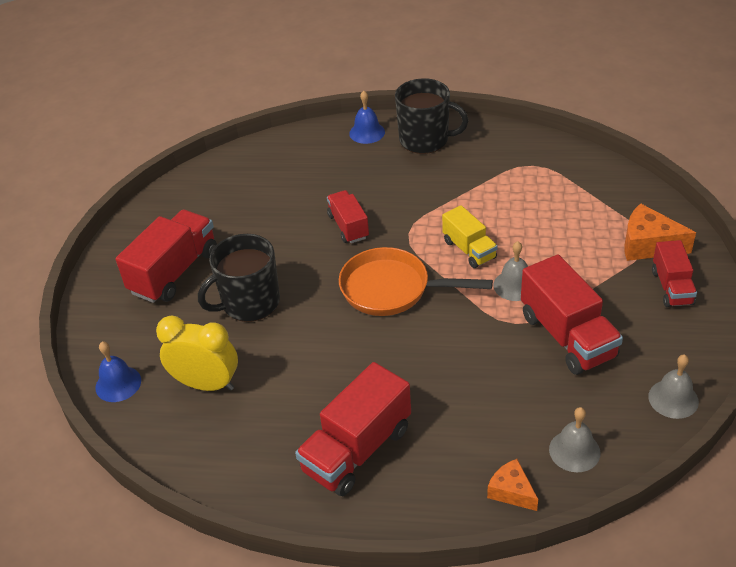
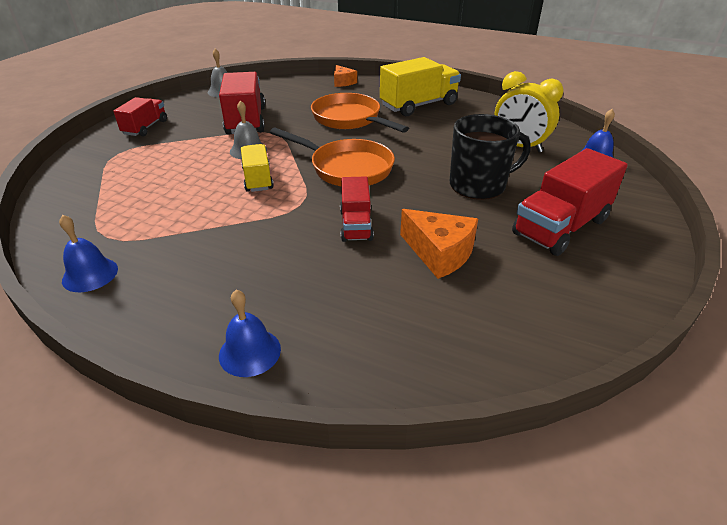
camera: 165 degrees left, 5 degrees down
(357, 449) = (419, 105): red truck -> yellow truck
(425, 140) = (182, 309): black mug -> none
(438, 381) = (350, 119): none -> orange pan
(508, 141) = (90, 274): none -> blue bell
(574, 451) = (297, 86): grey bell -> none
(648, 245) = (118, 151): orange cheese -> orange cheese (439, 253)

